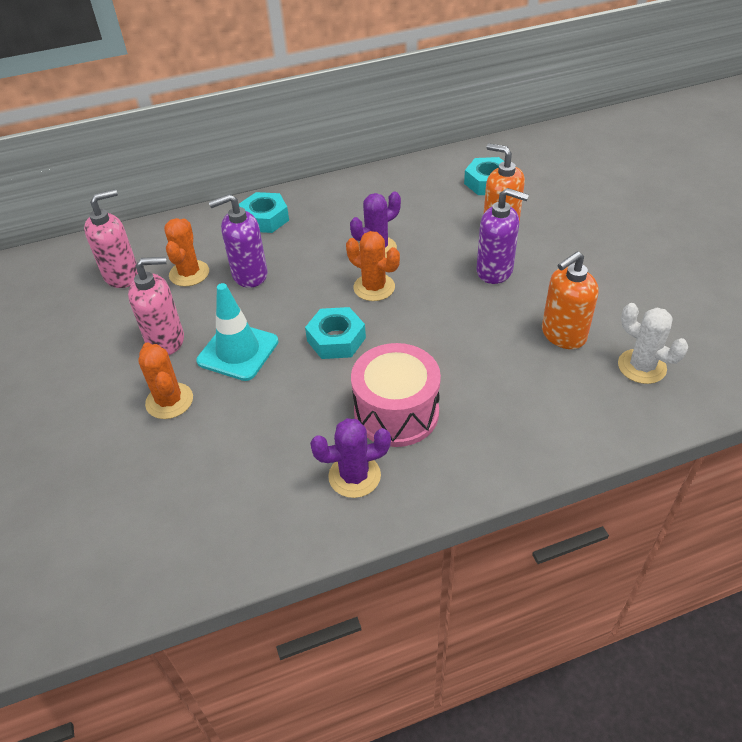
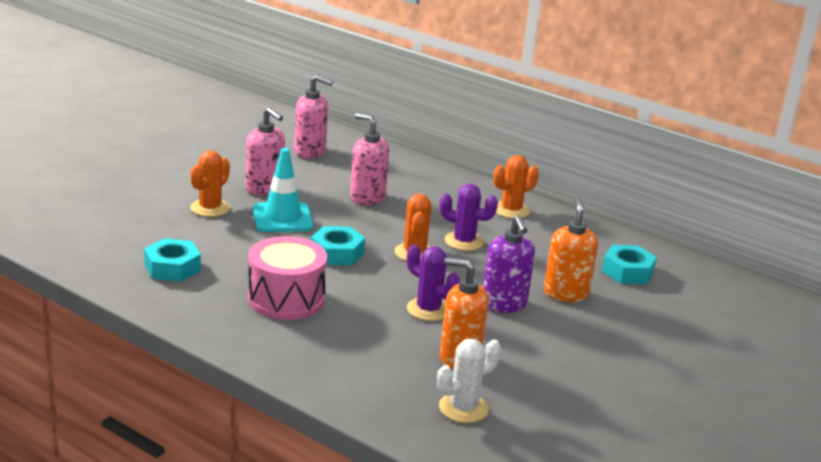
camera: 50 degrees right, 20 degrees down
(189, 273) = (341, 175): orange cactus -> orange cactus (511, 210)
(249, 275) = (367, 198): purple soap dispenser -> pink soap dispenser
(265, 219) = (439, 184): turquoise nut -> turquoise nut (172, 267)
(354, 476) = (208, 298): purple cactus -> purple cactus (428, 309)
(641, 366) = (463, 408): white cactus -> white cactus turned 45 degrees clockwise

